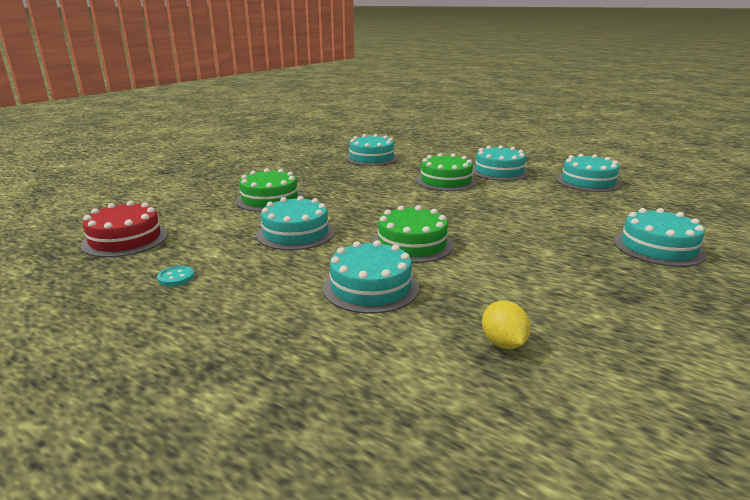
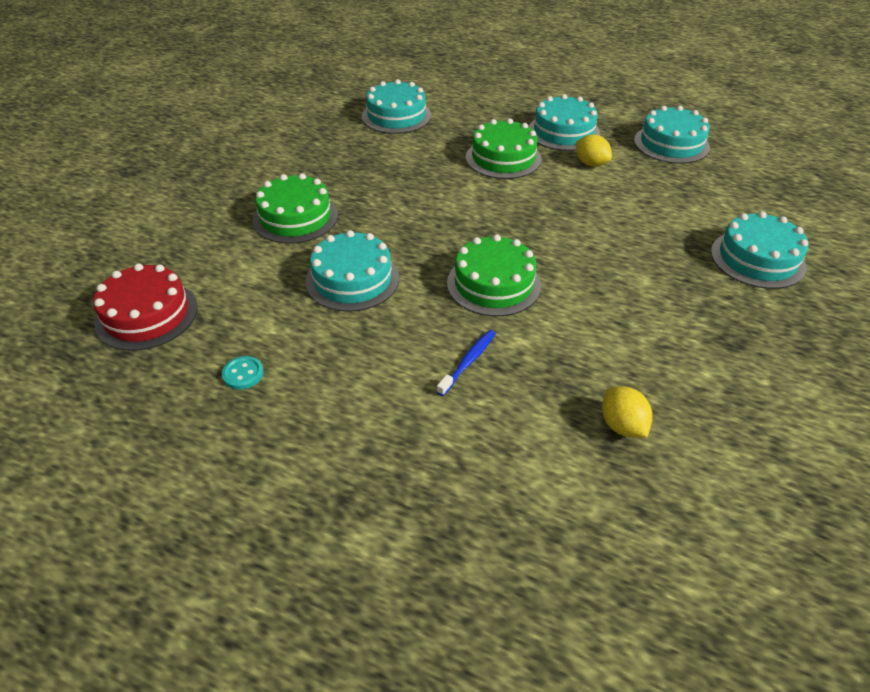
camera: 10 degrees left, 20 degrees up
(370, 287) = (468, 362): turquoise cake -> blue toothbrush
(517, 187) = (591, 164): none -> yellow lemon

